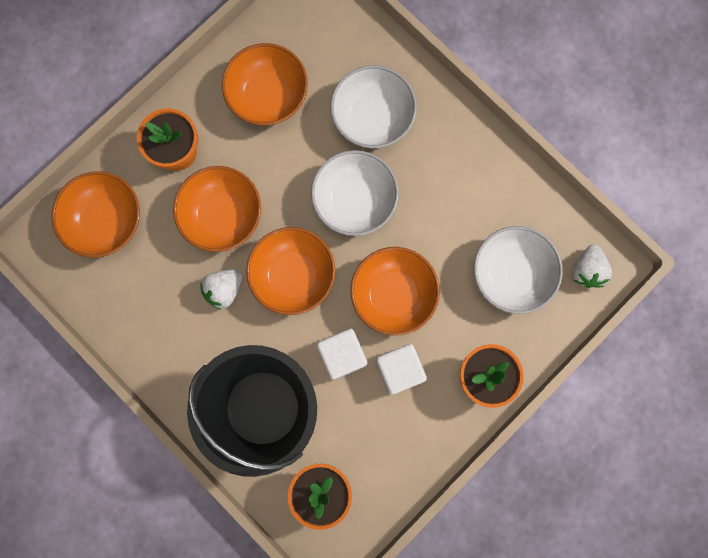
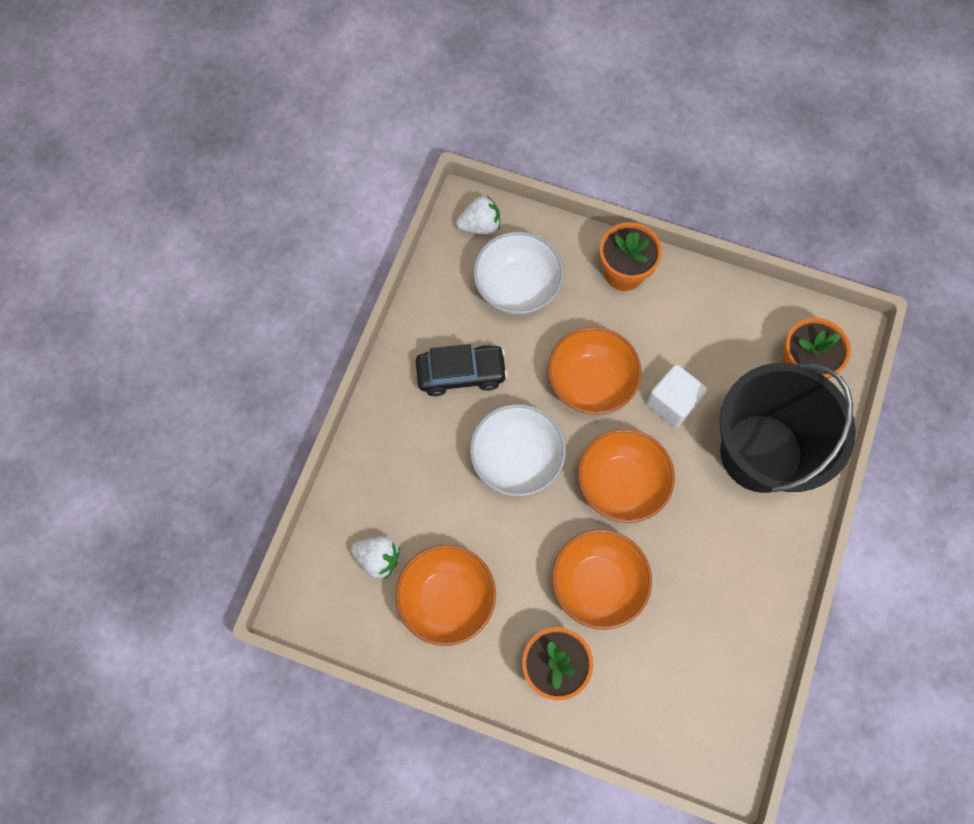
camera: 115 degrees left, 10 degrees down
(106, 221) = (666, 706): orange bowl -> none
(224, 289) = (671, 545): white strawberry -> white strawberry (378, 558)
(372, 118) = (422, 480): white bowl -> none
(399, 370) = (657, 346): white cube -> none
(451, 190) = (461, 374): none -> black car

